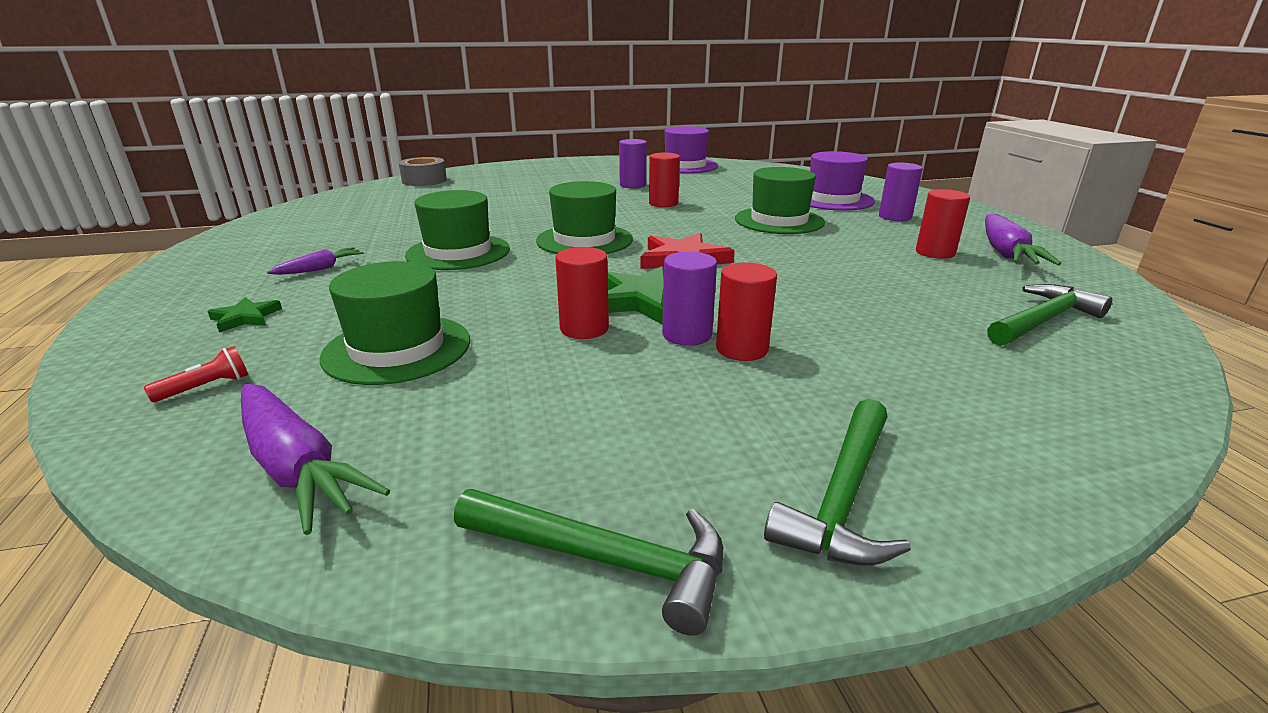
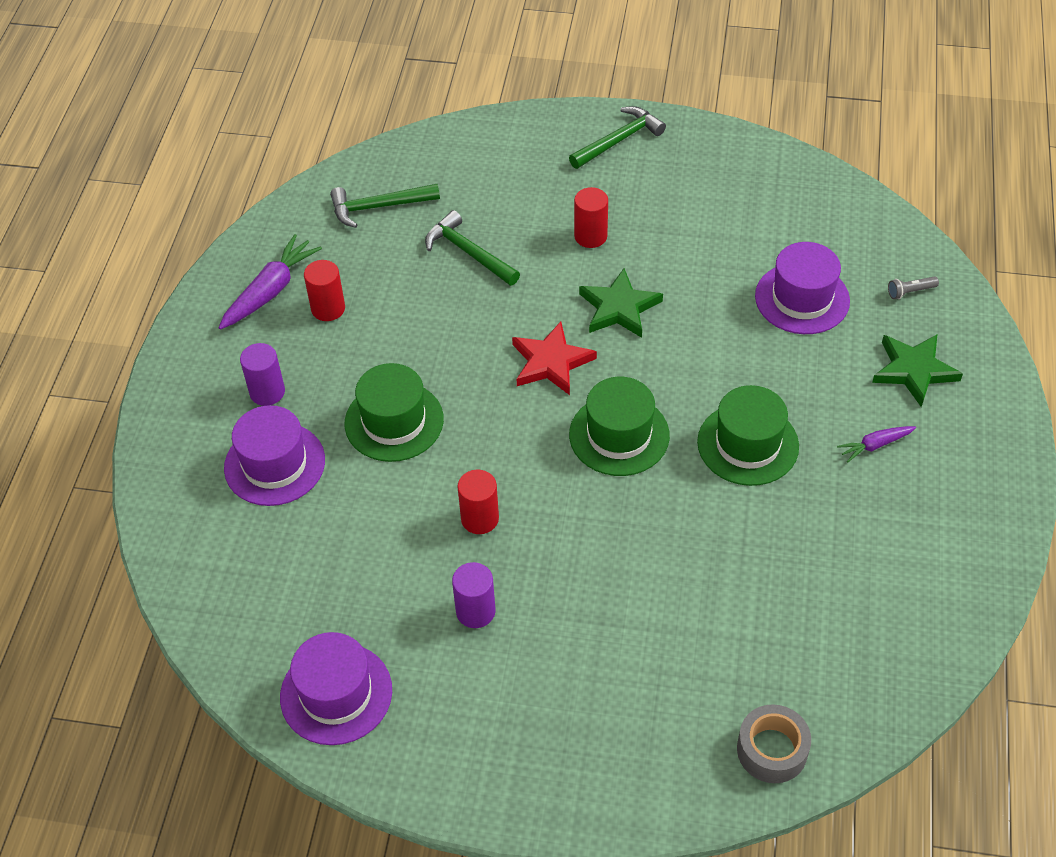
camera: 155 degrees left, 25 degrees up
(206, 387) = (910, 292): red flashlight -> grey flashlight
(245, 318) = (914, 370): green star -> green star, size x1.80
(297, 467) = (845, 217): purple carrot -> none
(397, 349) = (802, 298): green hat -> purple hat
(584, 328) = (677, 285): red cylinder -> none
(605, 559) = (723, 143): green hammer -> green hammer (468, 253)
(687, 335) = (614, 259): purple cylinder -> none

